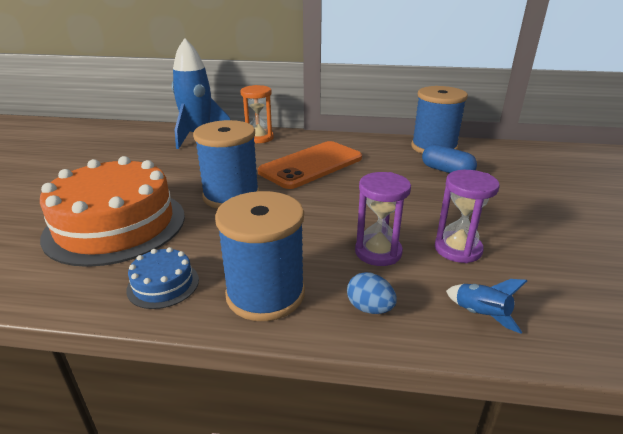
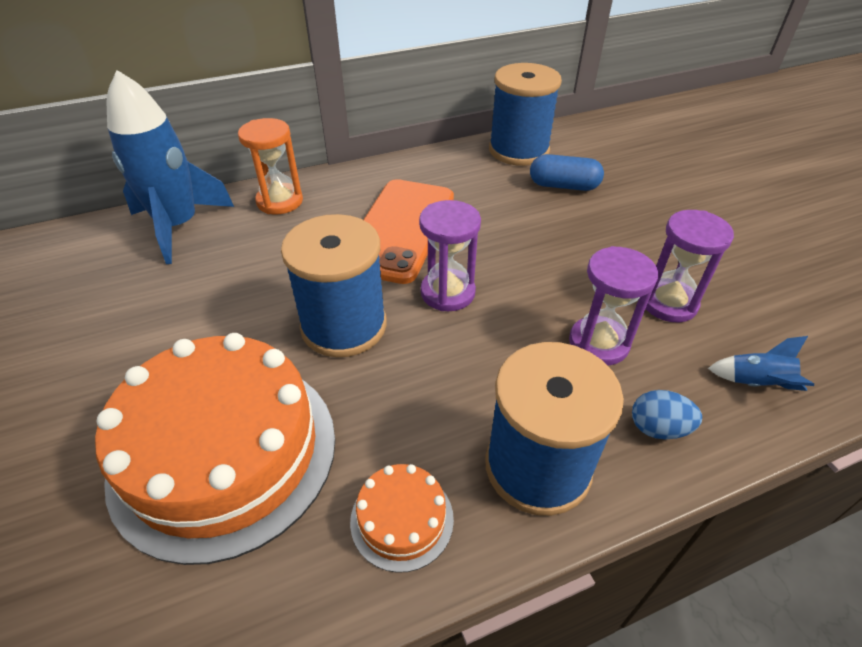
camera: 30 degrees left, 15 degrees up
(163, 284) = (402, 519): blue cake -> orange cake
(306, 199) = (447, 292): none -> purple hourglass

